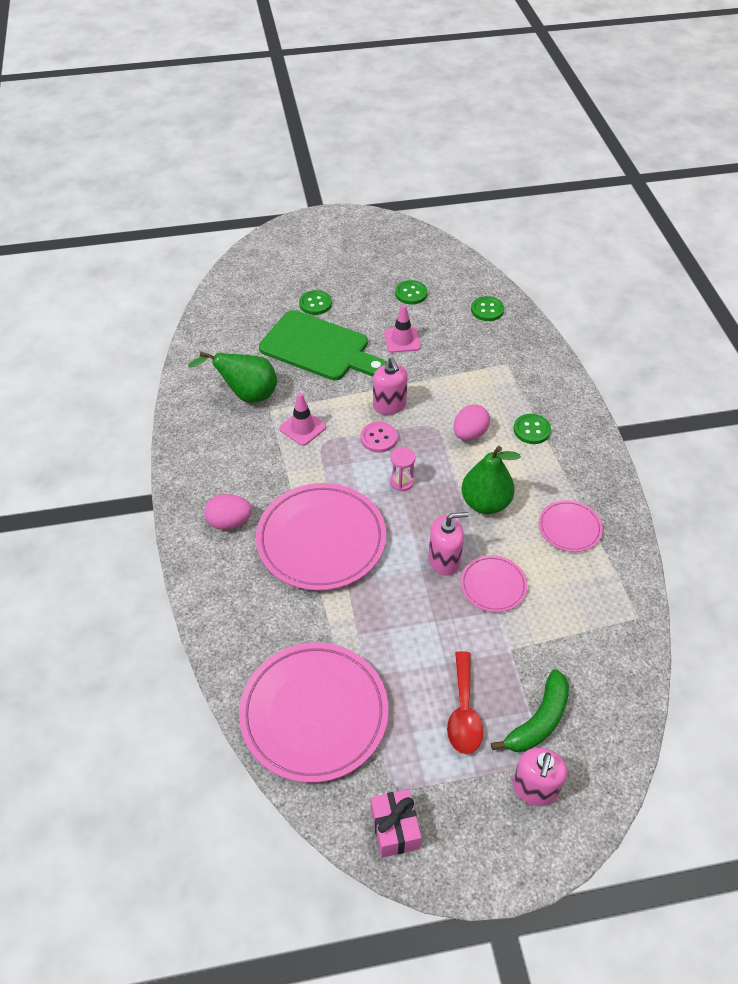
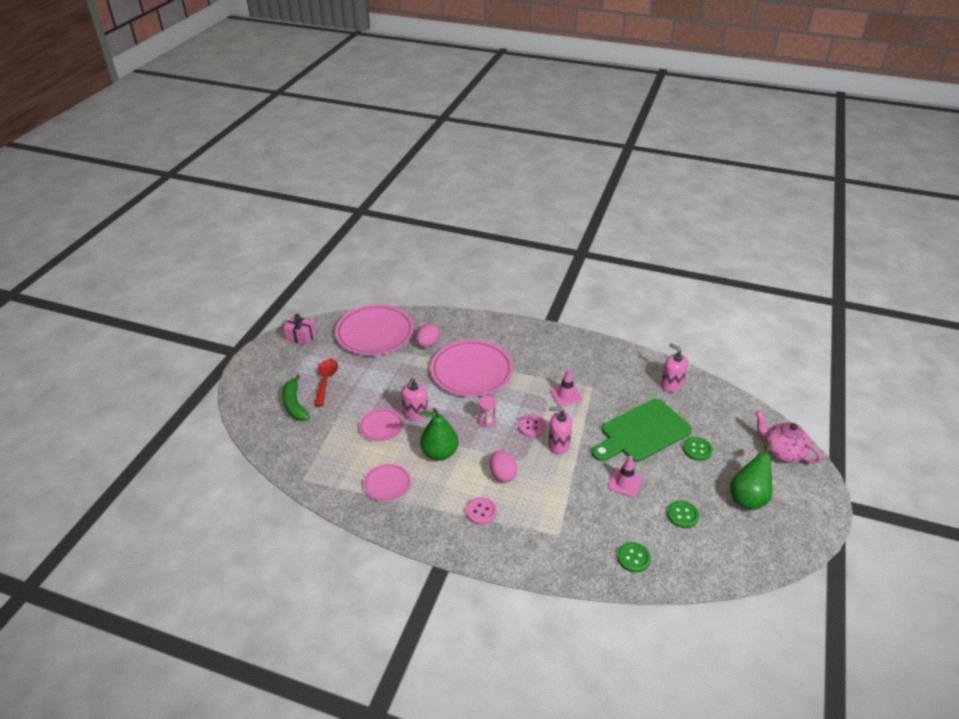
camera: 120 degrees right, 10 degrees down
(229, 522) = (512, 342): pink egg -> pink egg (428, 344)
(247, 395) = (613, 381): green pear -> green pear (748, 496)
(275, 251) = (782, 452): none -> pink teapot
(463, 712) = (326, 380): red spoon -> red spoon turned 60 degrees clockwise
(531, 430) = (481, 512): green button -> pink button
(534, 788) = (268, 386): pink soap dispenser -> pink soap dispenser (671, 385)

